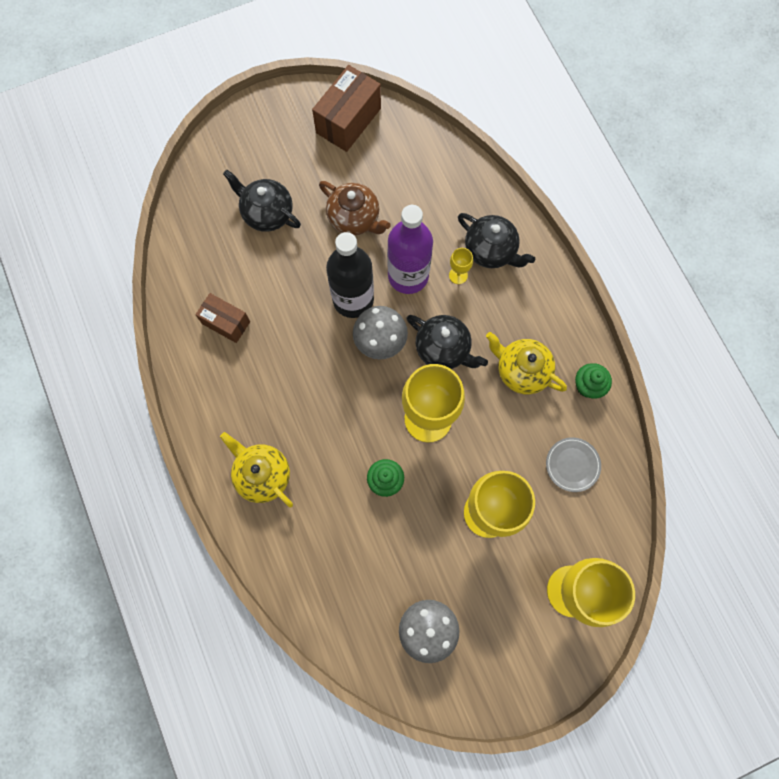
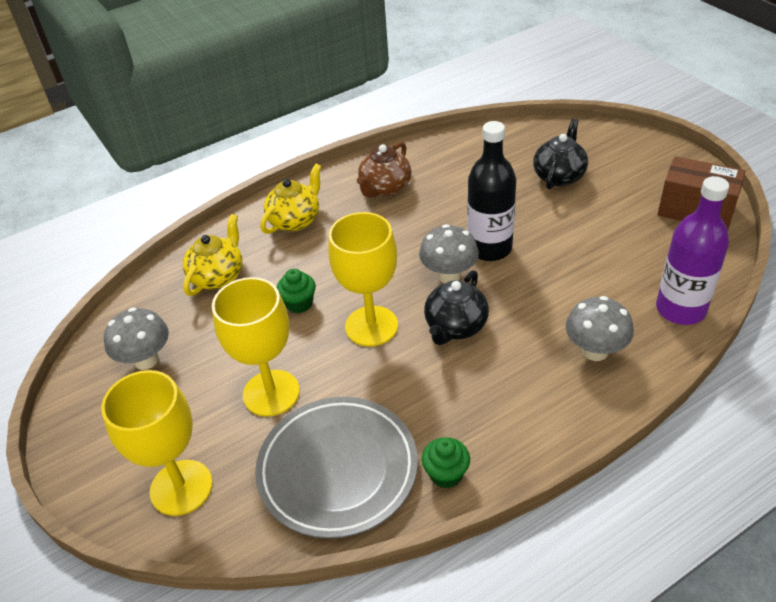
camera: 85 degrees right, 30 degrees down
(226, 322) = (437, 172): brown box -> none
(355, 219) = (582, 234): brown teapot -> brown teapot (385, 188)
(408, 276) = (532, 285): purple bottle -> purple bottle (680, 309)
(458, 275) = (550, 326): yellow goblet -> none
(491, 250) = (595, 351): black teapot -> grey mushroom
(521, 370) = (448, 401): yellow teapot -> yellow teapot (218, 276)
(572, 465) = (337, 469): grey plate -> grey plate, size x2.28

